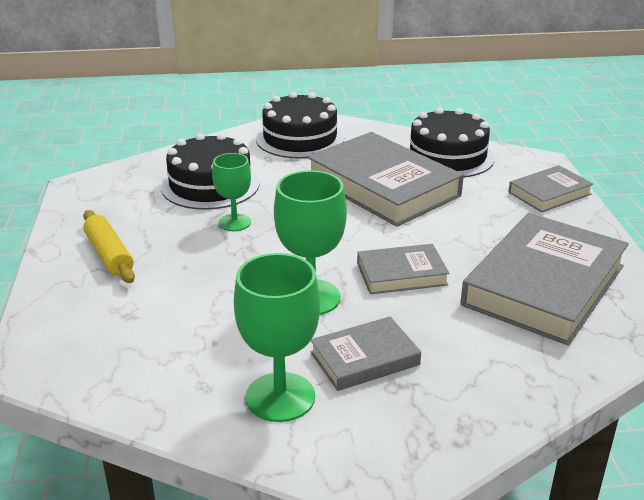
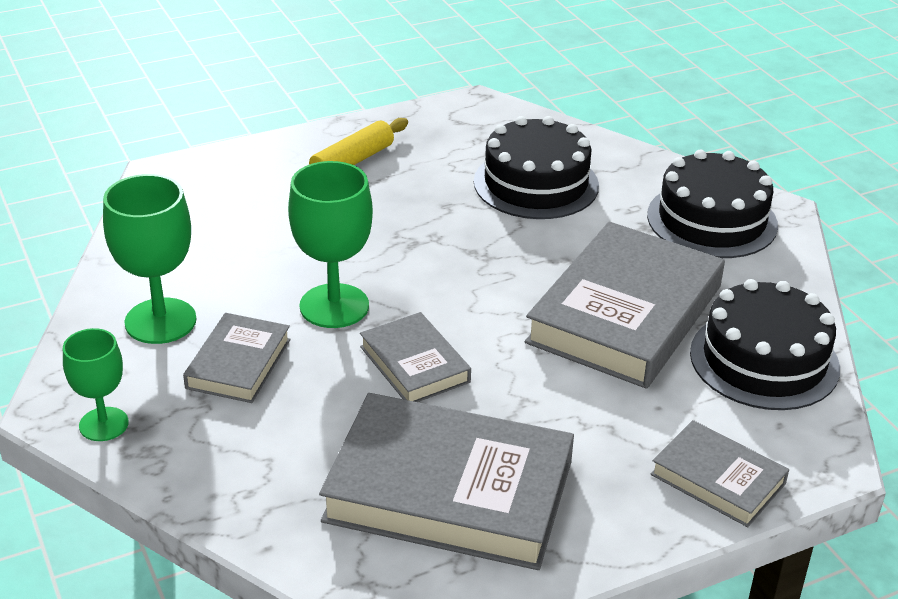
camera: 70 degrees right, 5 degrees up
(234, 222) = (460, 221): green goblet -> green goblet (103, 424)
(364, 358) = (239, 364): grey book -> grey book turned 60 degrees clockwise

